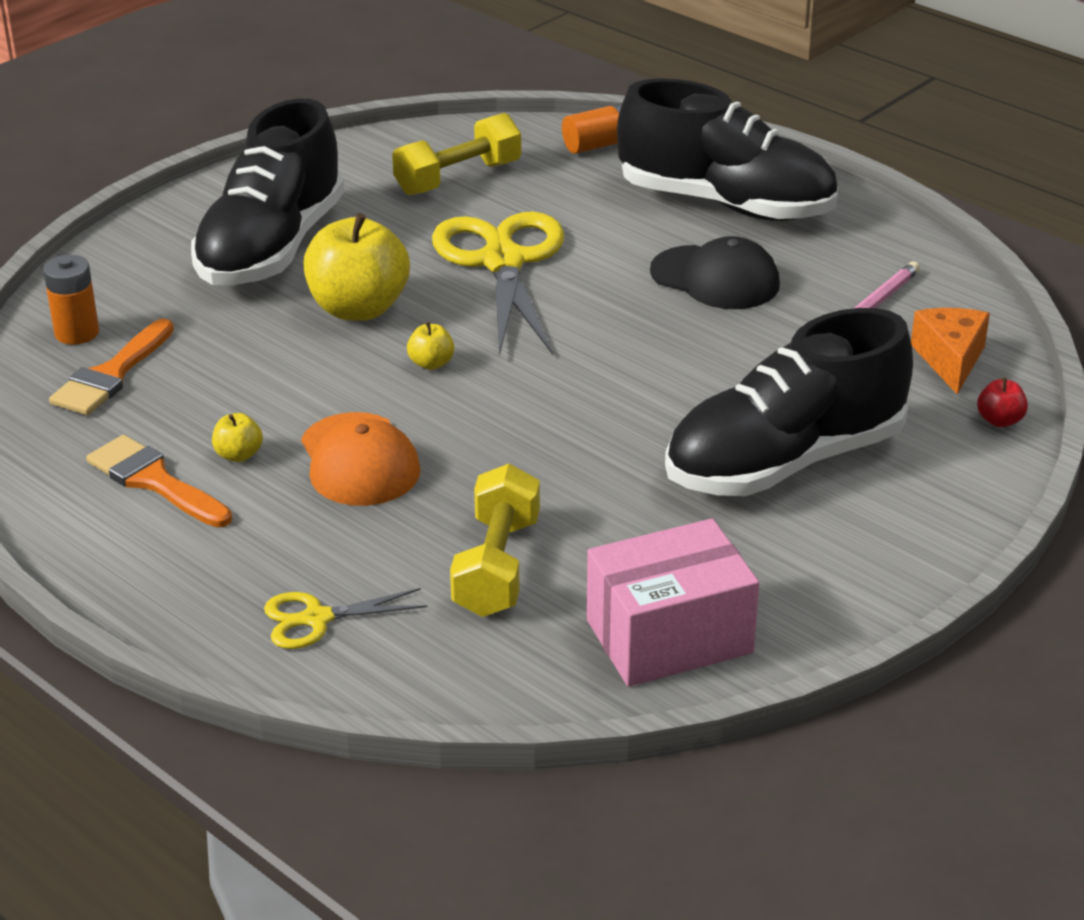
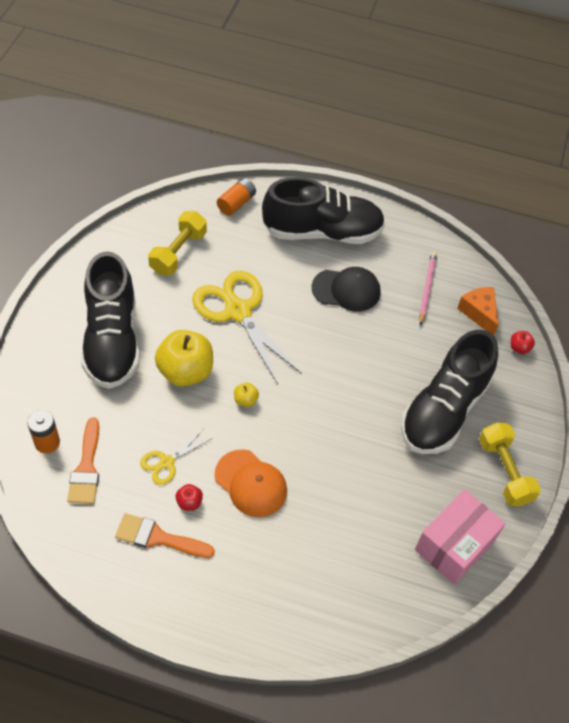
camera: 30 degrees left, 20 degrees up
(238, 455) = (189, 502): yellow apple -> red apple
(316, 619) = (294, 600): yellow scissors -> yellow scissors (166, 462)
(497, 566) = (356, 531): yellow dumbbell -> yellow dumbbell (504, 471)

